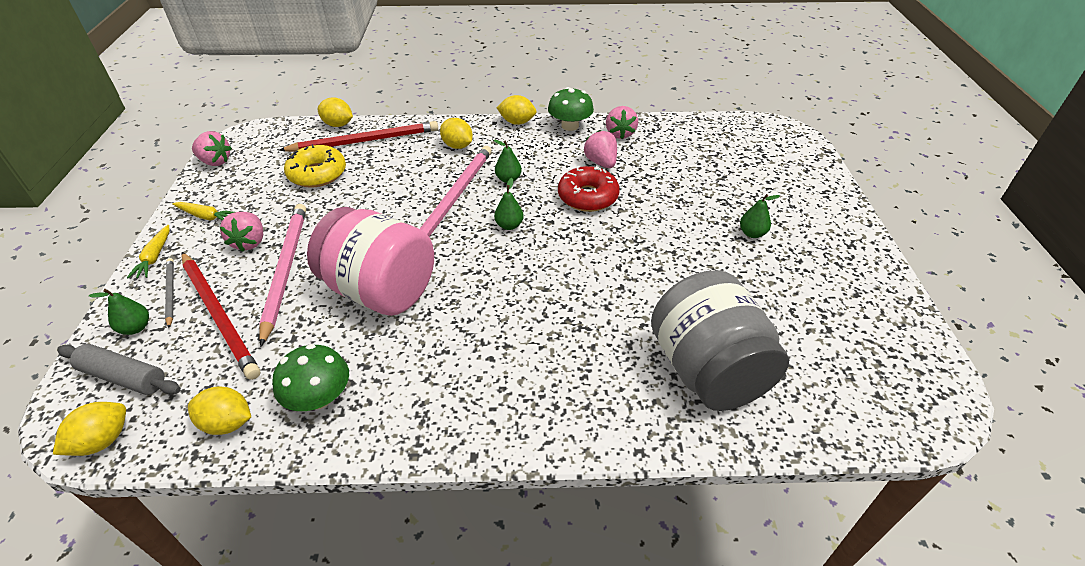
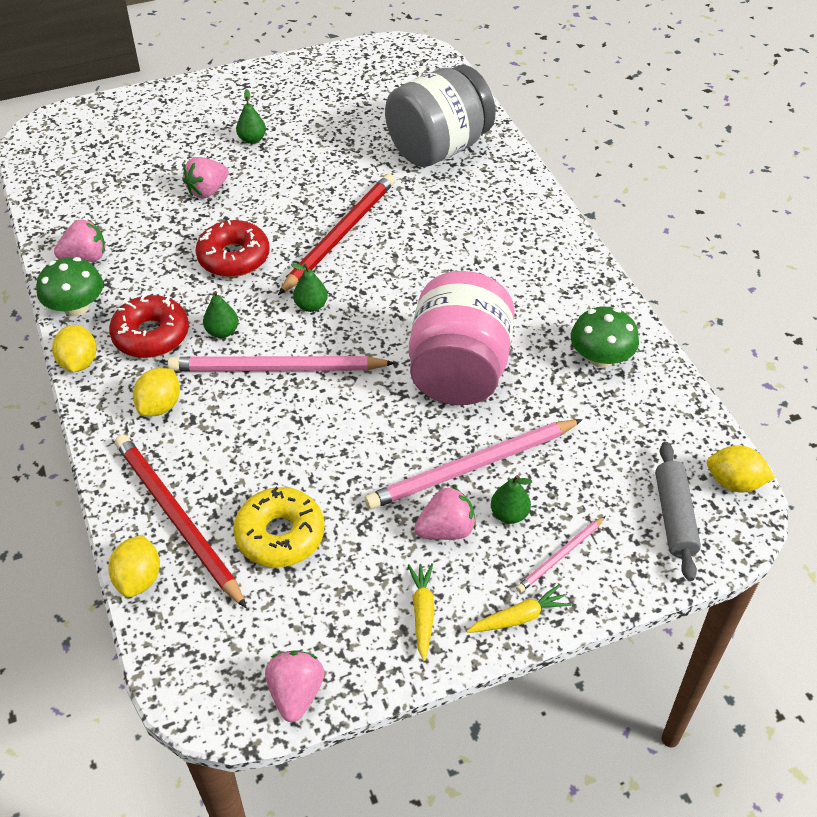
camera: 110 degrees left, 5 degrees up
(136, 328) = (620, 552): green pear -> green pear (509, 514)
(170, 292) = (560, 556): grey pencil -> pink pencil
(219, 315) = (563, 487): red pencil -> red pencil (340, 235)
(227, 423) = (662, 405): yellow lemon -> none
(524, 150) = (151, 335): none -> red donut
(601, 163) = (159, 261): pink strawberry -> pink strawberry (207, 191)

